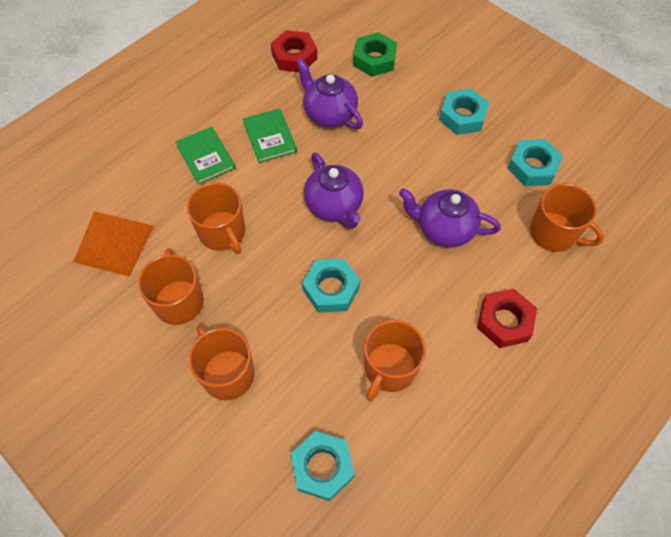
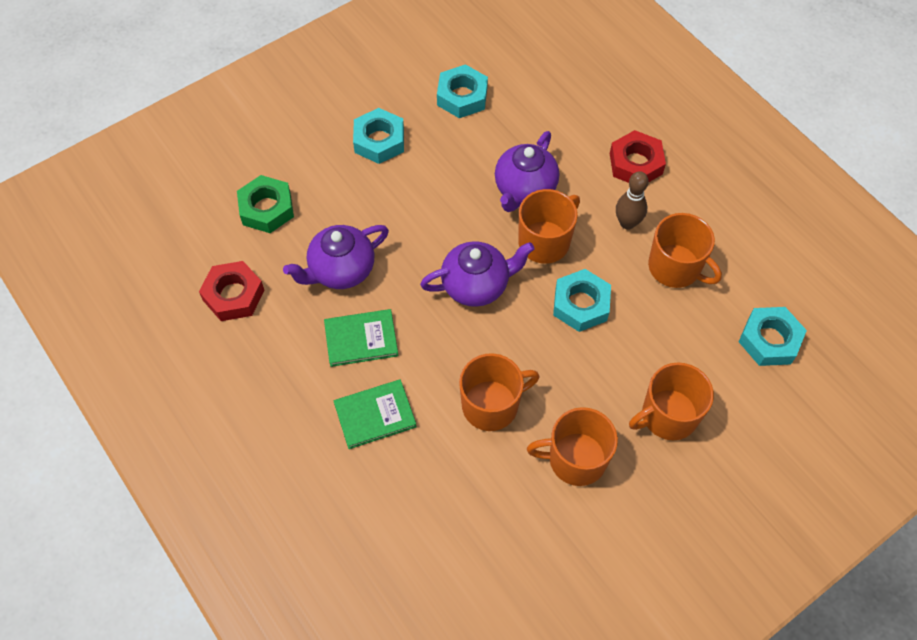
camera: 80 degrees left, 0 degrees up
(114, 243) = (485, 531): orange pyramid -> none
(430, 320) = (627, 223): none -> brown bowling pin
(554, 233) = (545, 100): orange mug -> orange mug (545, 241)

